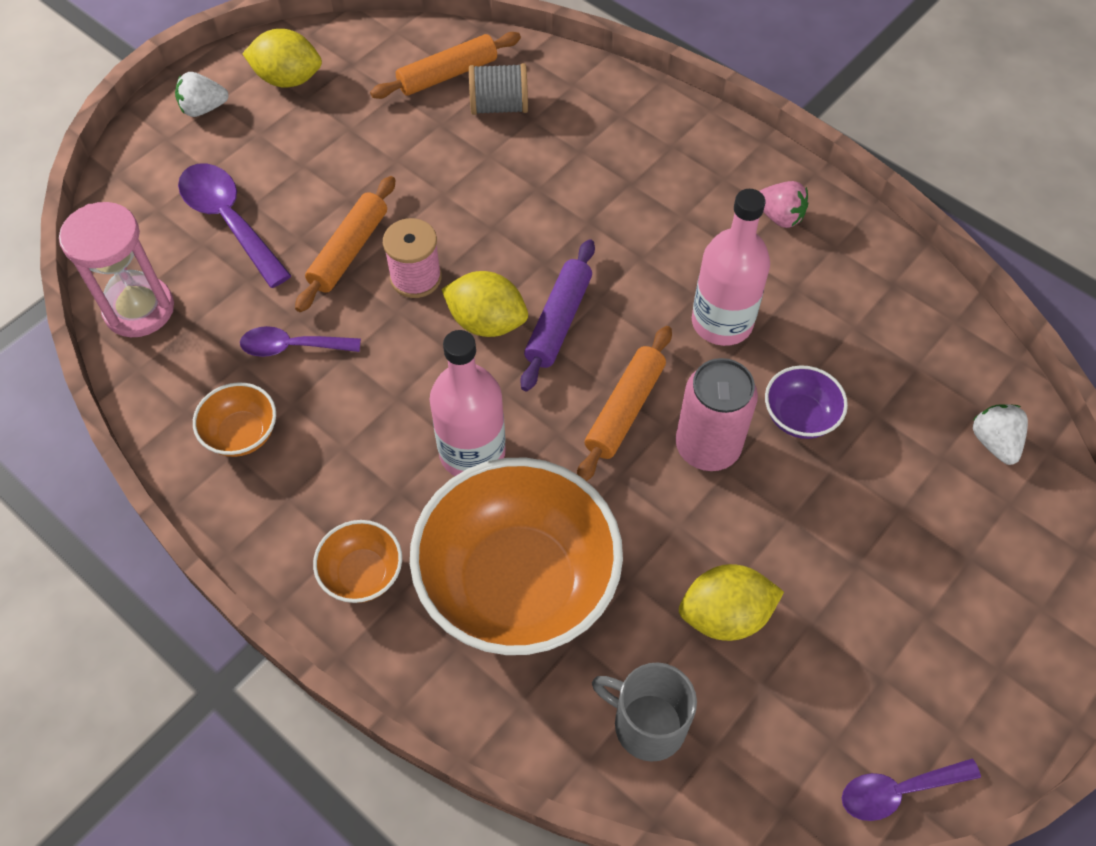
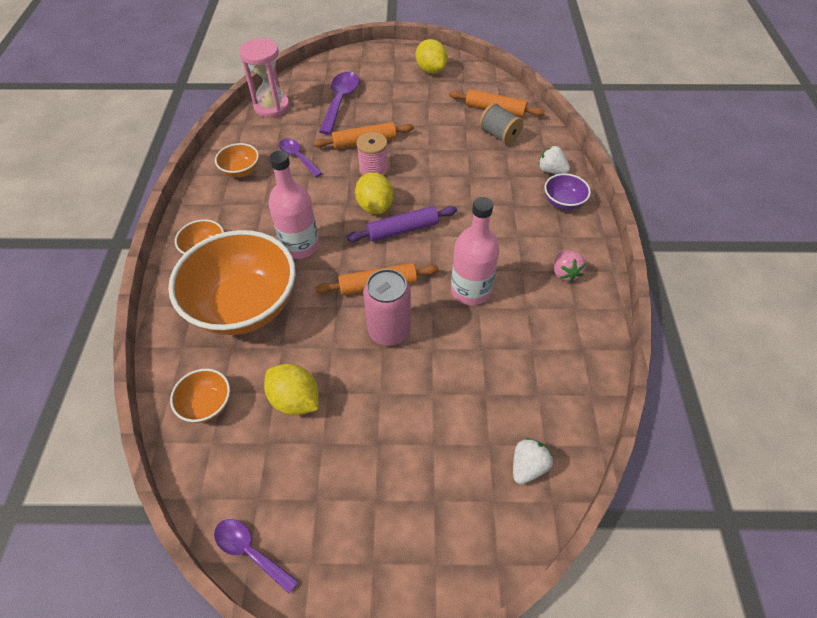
camera: 50 degrees right, 5 degrees down
(204, 109) = (387, 60): white strawberry -> white strawberry (551, 170)
(647, 724) = (207, 404): grey mug -> orange bowl
(799, 417) = (447, 359): purple bowl -> purple bowl (563, 202)

